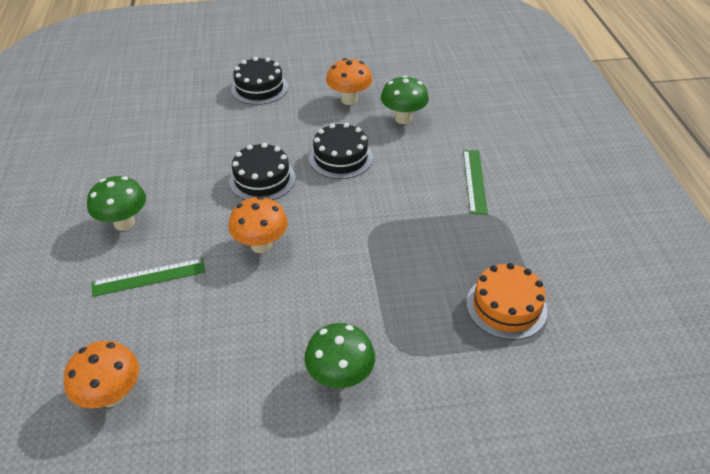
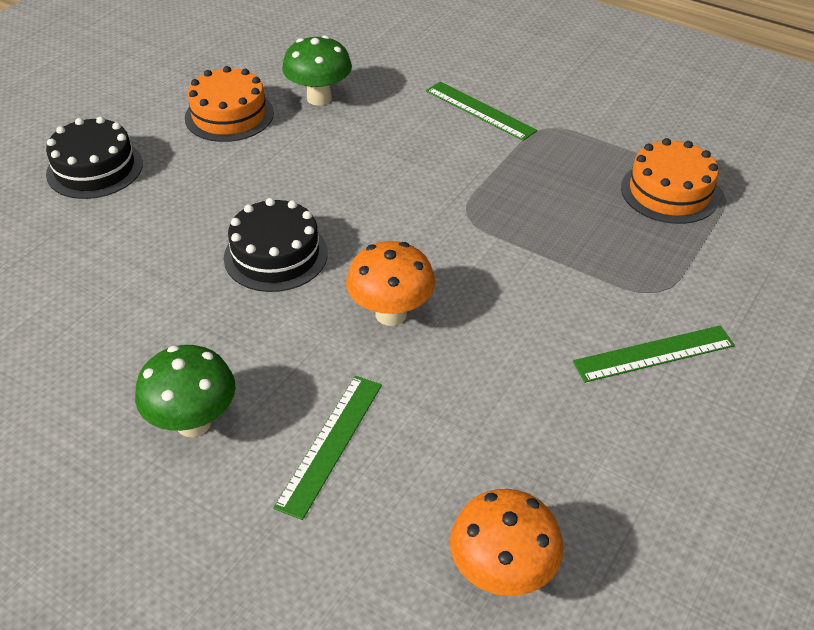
camera: 50 degrees left, 0 degrees up
(340, 158) = (322, 176): black cake -> none
(340, 377) = (654, 354): green mushroom -> green ruler
(349, 100) = (229, 115): orange mushroom -> orange cake

